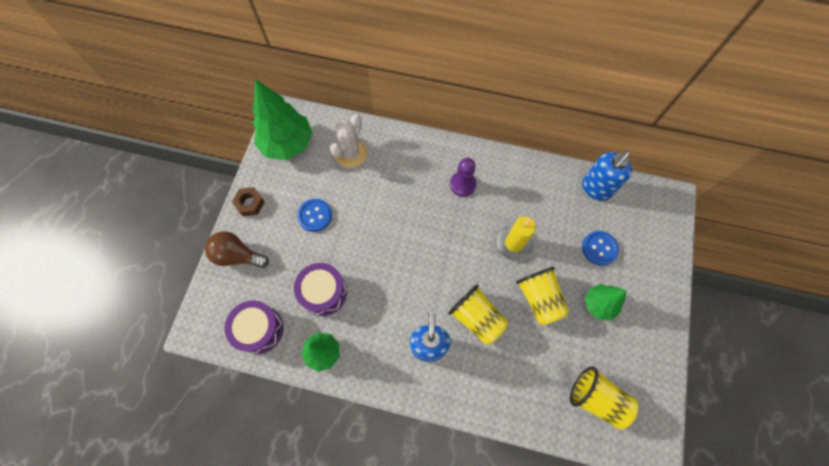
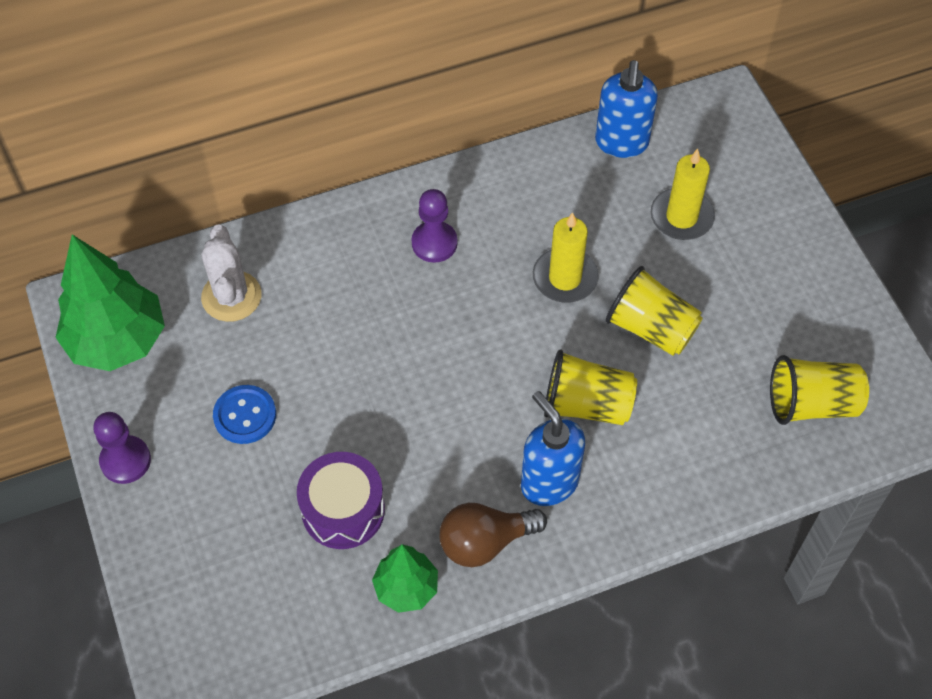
camera: 35 degrees left, 10 degrees down
(237, 255) = (166, 544): brown light bulb -> brown light bulb (485, 542)
(250, 203) = (125, 460): brown nut -> purple pawn
(259, 329) = (285, 621): purple drum -> none
(599, 248) = (681, 217): blue button -> yellow candle
(599, 304) = (731, 287): green tree -> none

